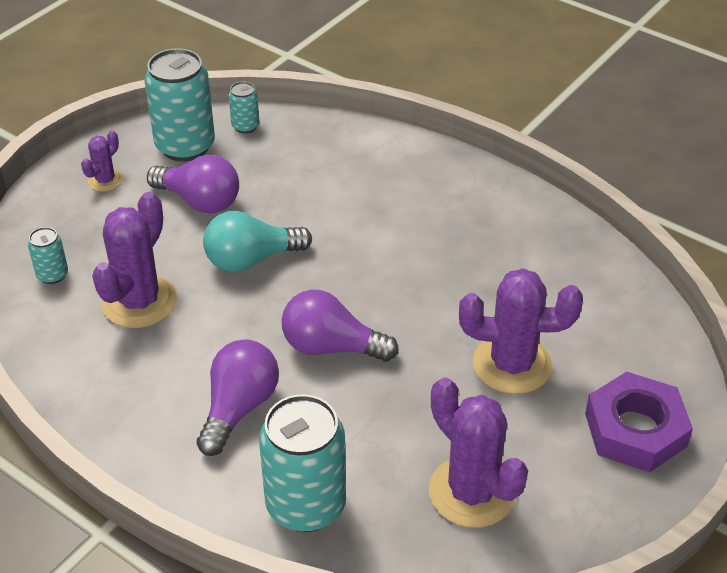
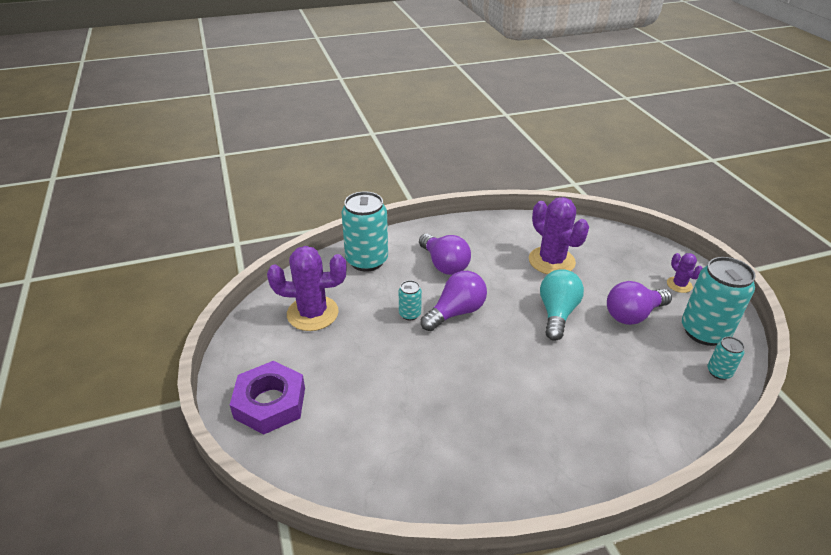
camera: 125 degrees right, 5 degrees down
(52, 275) = (596, 241): turquoise can -> turquoise can (410, 314)
(512, 364) = (371, 379): purple cactus -> none

